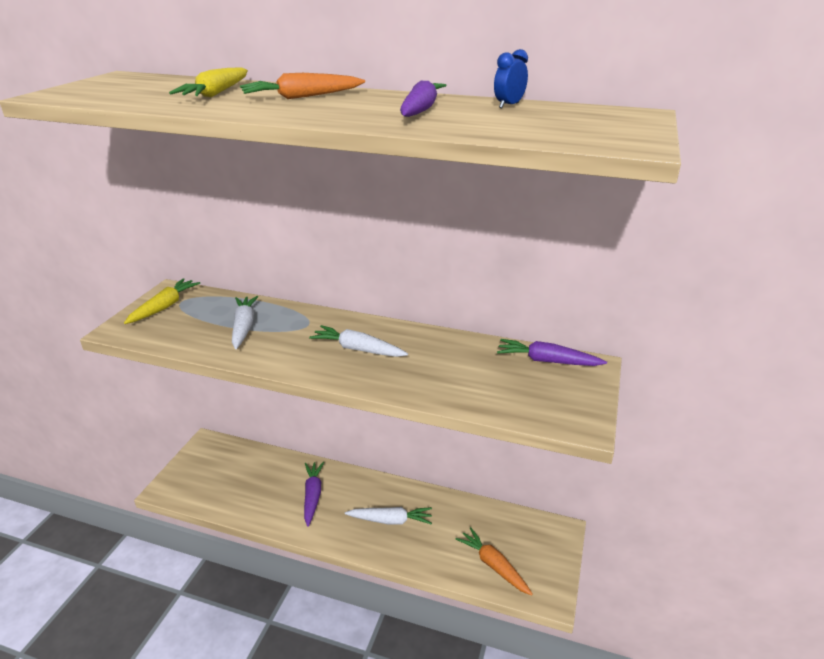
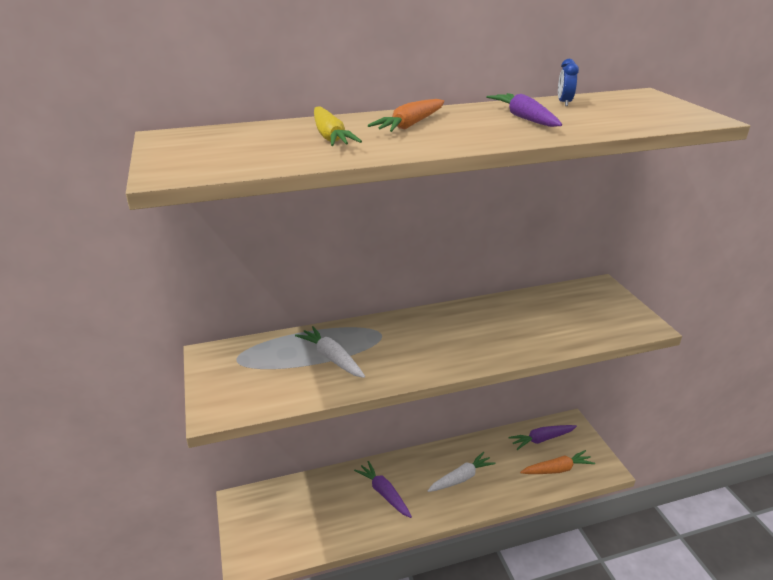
camera: 35 degrees left, 0 degrees up
(164, 307) = (228, 371): yellow carrot -> none
(358, 349) = (448, 337): white carrot -> none
(493, 565) = (557, 469): orange carrot -> orange carrot turned 150 degrees clockwise
(547, 361) = (575, 293): purple carrot -> purple carrot (541, 439)

